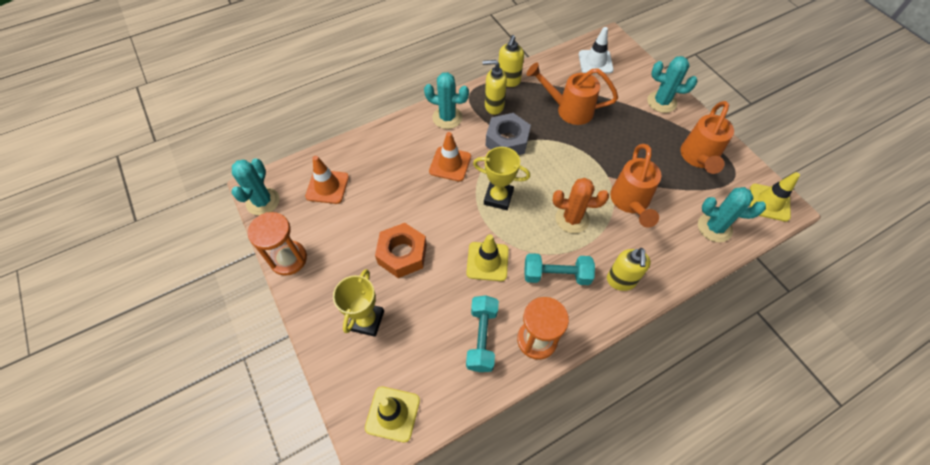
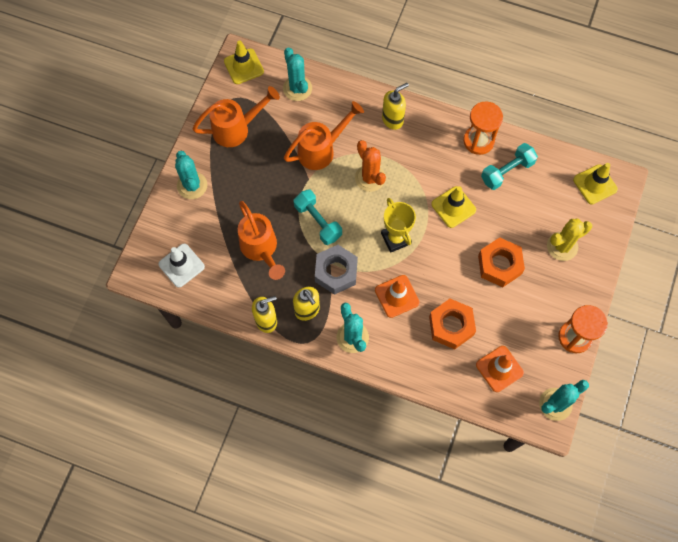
camera: 130 degrees left, 10 degrees up
(366, 320) = (562, 246): yellow trophy -> yellow cactus
(391, 181) = (451, 326): none -> orange nut
(556, 275) = (424, 159): turquoise dumbbell -> turquoise dumbbell (318, 221)

